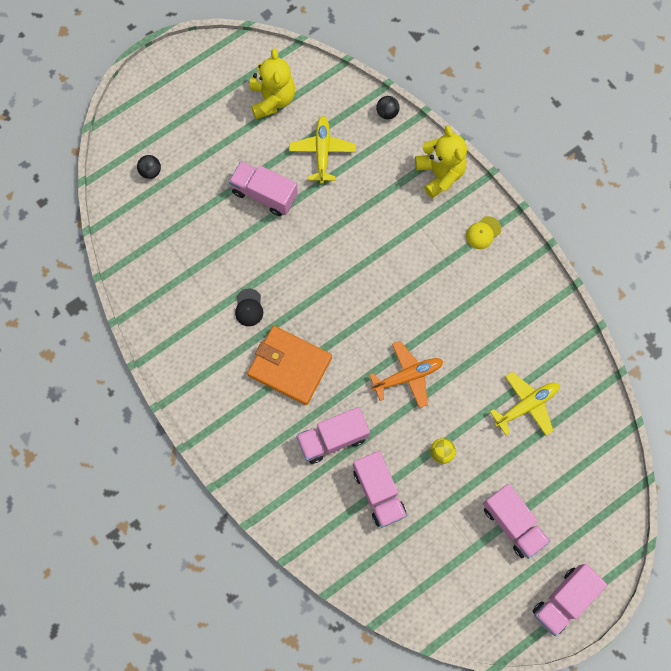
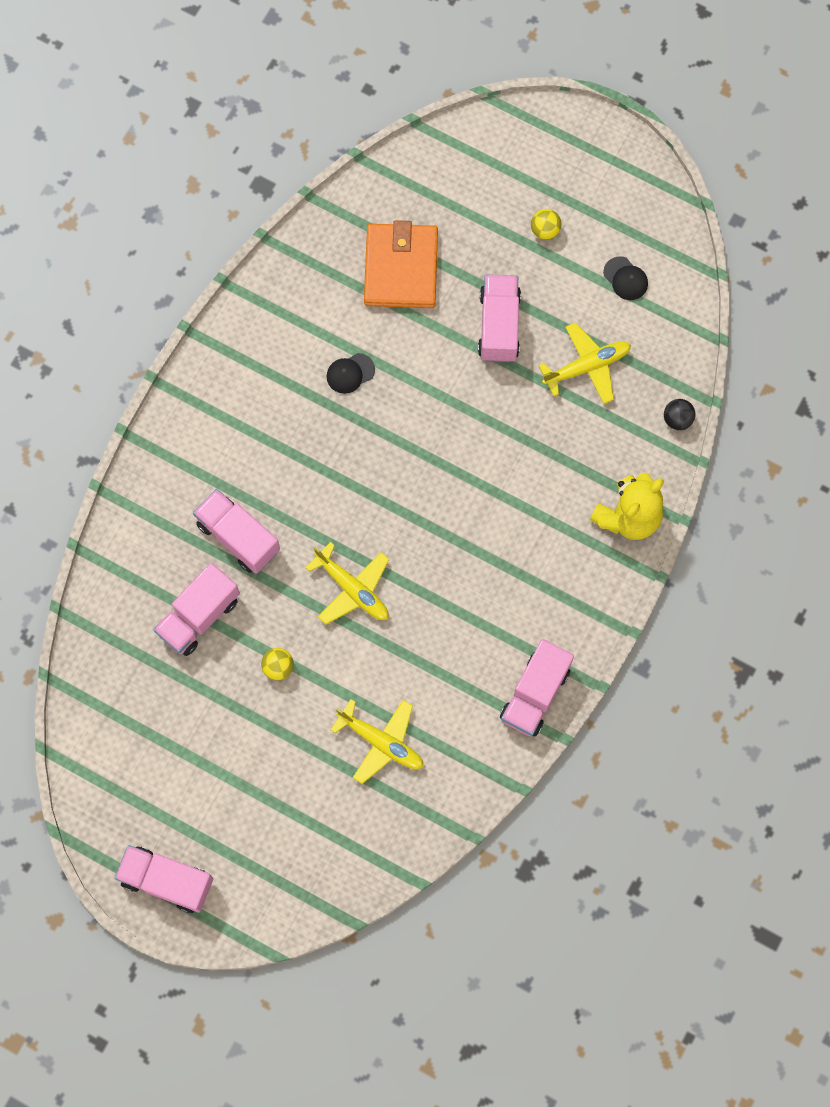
camera: 65 degrees right, 0 degrees up
(150, 171) = (463, 187): black ball -> none
(211, 133) = (545, 230): none -> yellow ball
(272, 99) = (625, 278): yellow teddy bear -> black cap
(290, 366) = (301, 451): orange wallet -> orange wallet (401, 268)
(407, 376) = (352, 589): orange plane -> yellow plane
(483, 233) = (576, 600): yellow cap -> none
(513, 523) = (231, 785): pink truck -> pink truck (535, 694)

